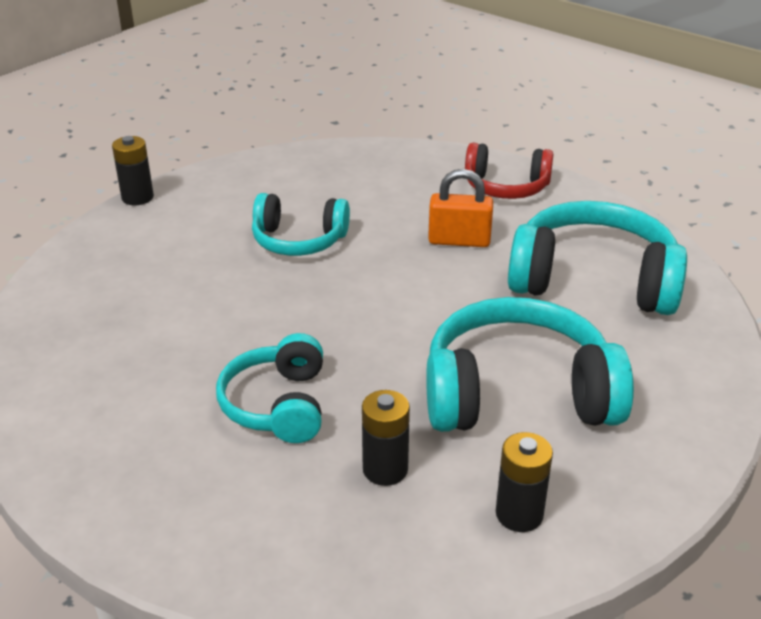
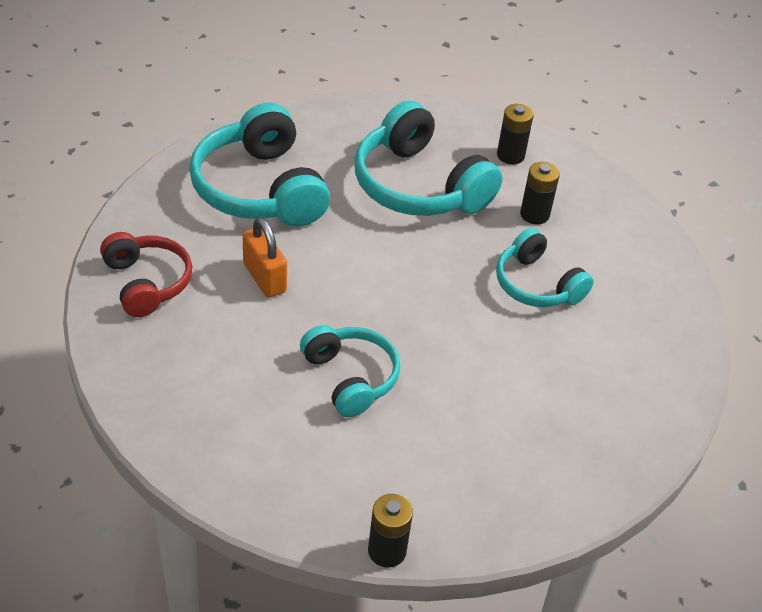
camera: 130 degrees left, 10 degrees up
(277, 405) = (537, 284): turquoise headphones -> turquoise headphones turned 90 degrees clockwise

